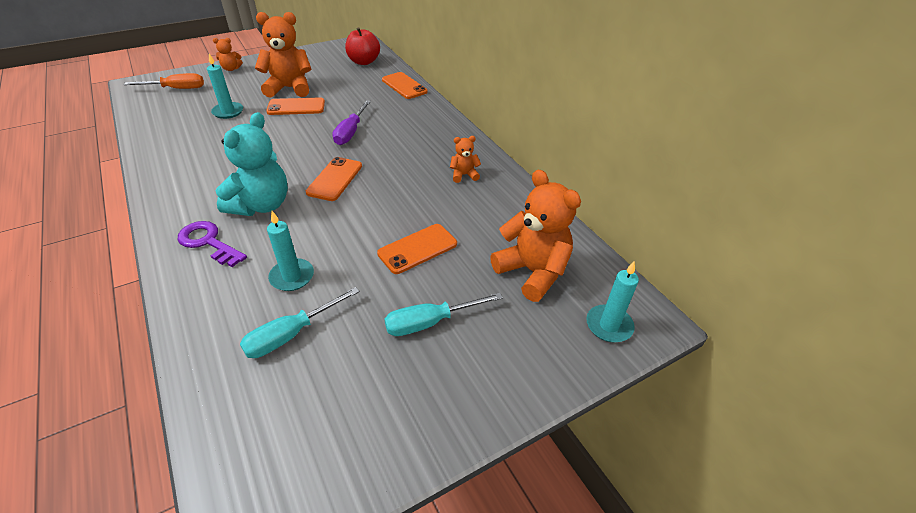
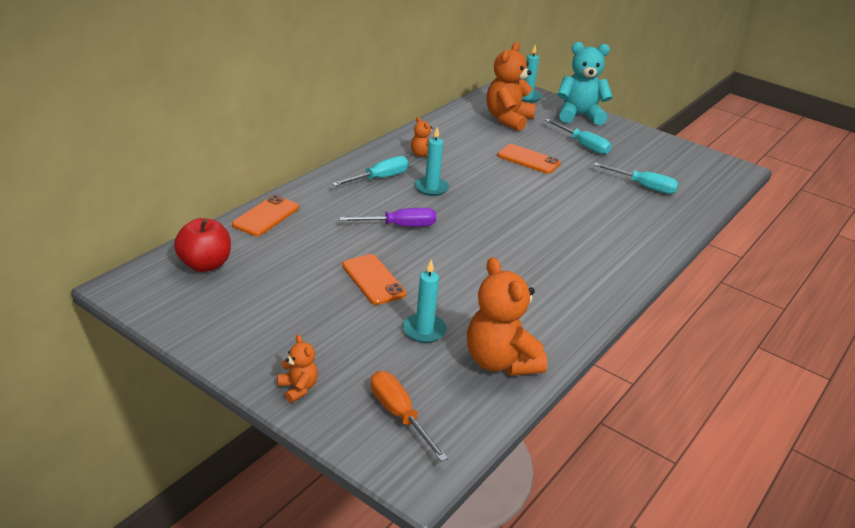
camera: 115 degrees left, 10 degrees down
(208, 242) = (617, 248): purple key -> none
(261, 205) = (553, 239): turquoise teddy bear -> turquoise teddy bear (579, 115)
(289, 88) = (327, 303): orange teddy bear -> orange teddy bear (500, 361)
(292, 276) = (605, 200): turquoise candle -> turquoise candle (431, 188)
(335, 179) = (484, 213): orange phone -> none
(431, 140) = (379, 178): none -> turquoise screwdriver

